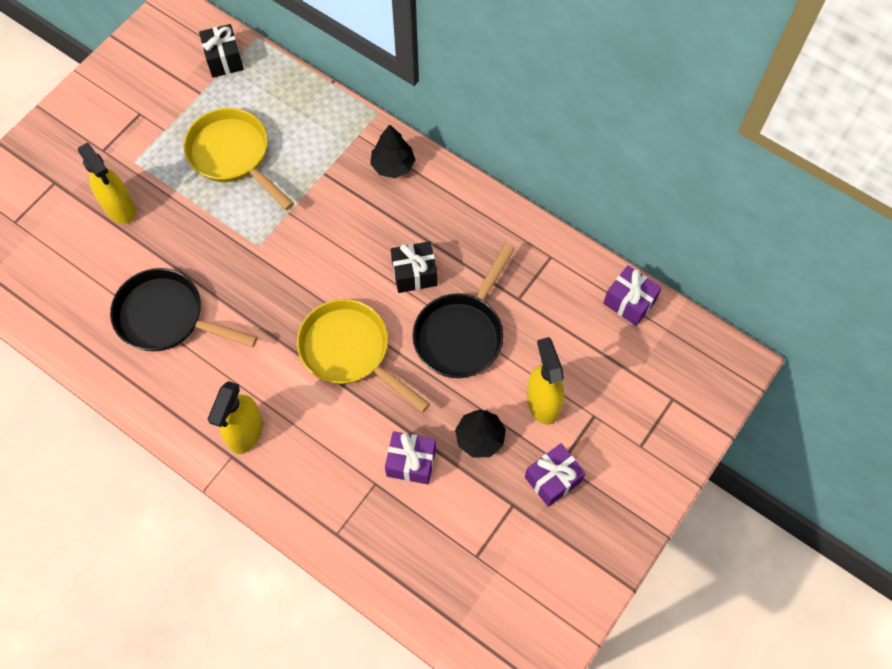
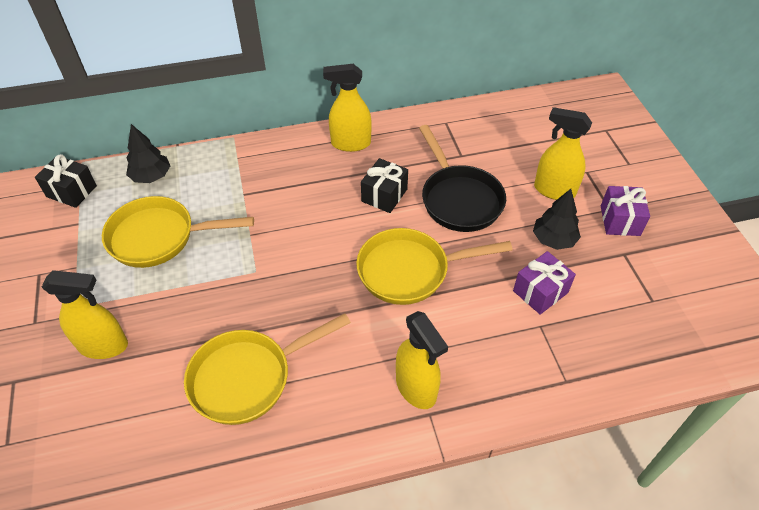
camera: 50 degrees left, 15 degrees down
(167, 317) = (248, 378): black pan -> yellow pan
(393, 165) = (285, 154): black tree -> black tree (151, 177)
(451, 203) = (350, 143): none -> yellow spray bottle
(629, 302) = (516, 108): purple gift -> none

